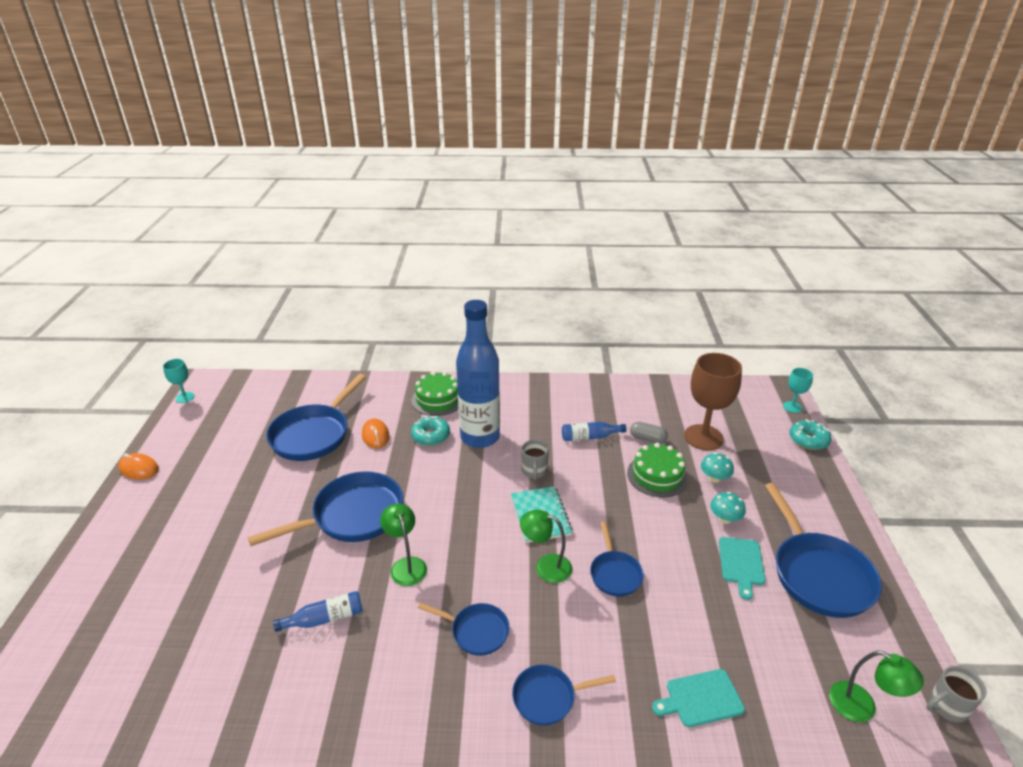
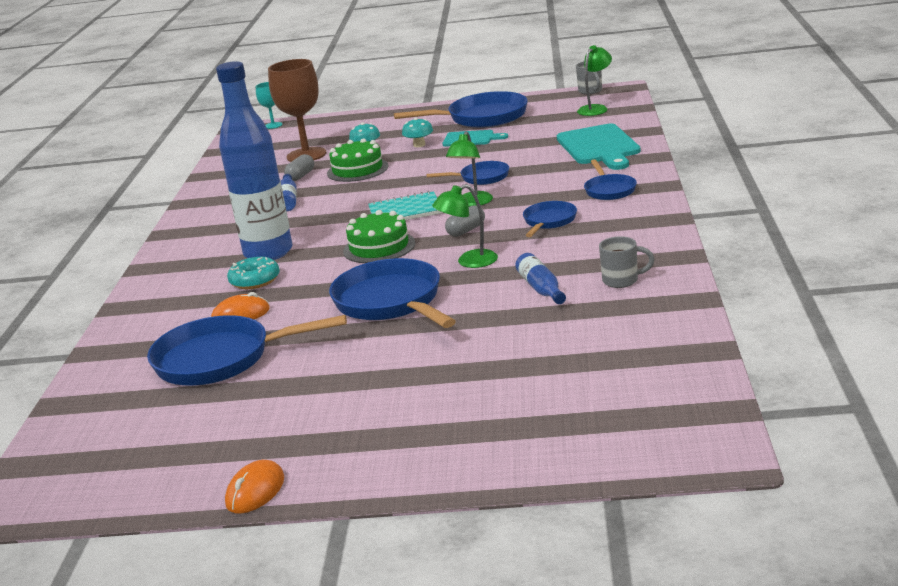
camera: 85 degrees left, 10 degrees down
(185, 397) = (57, 507): turquoise goblet -> none
(313, 434) = (221, 359): blue pan -> blue pan turned 150 degrees clockwise
(437, 399) = (177, 287): green cake -> green cake (379, 247)
(477, 562) = (466, 231): none -> grey capsule
(534, 471) = (338, 220): grey mug -> grey mug (622, 280)
(701, 699) = (599, 147): turquoise cutting board -> turquoise cutting board, size x1.74
(808, 440) = (323, 120): turquoise donut -> none

